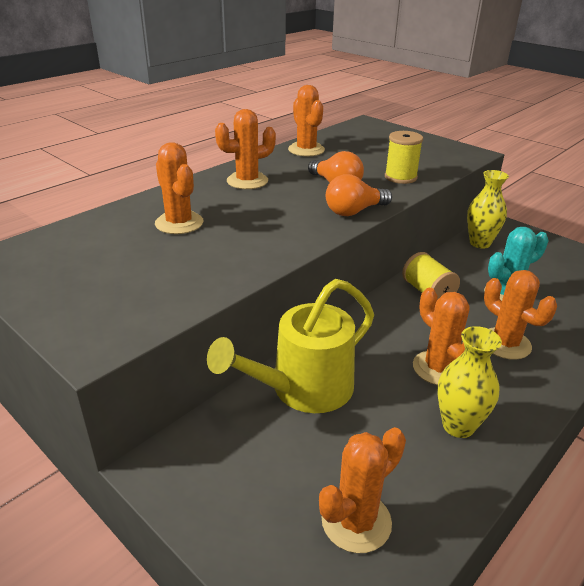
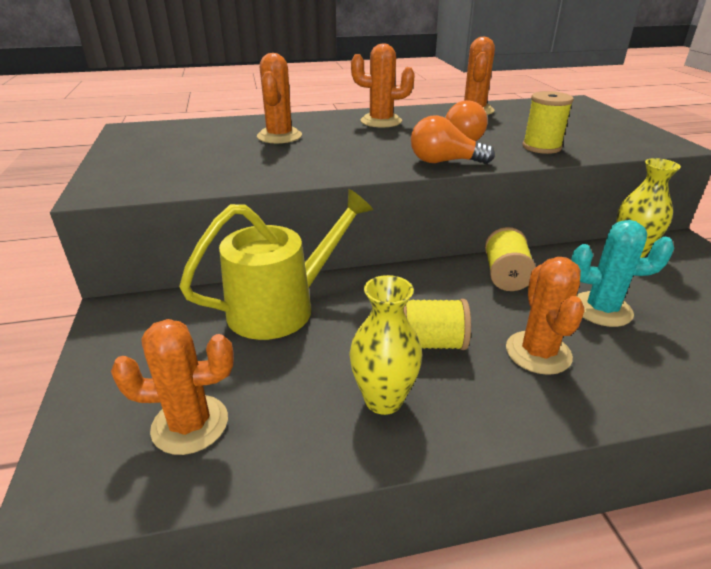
camera: 35 degrees right, 0 degrees up
(303, 389) = (282, 307): yellow watering can -> yellow watering can turned 150 degrees clockwise
(439, 368) = (429, 343): orange cactus -> yellow spool

